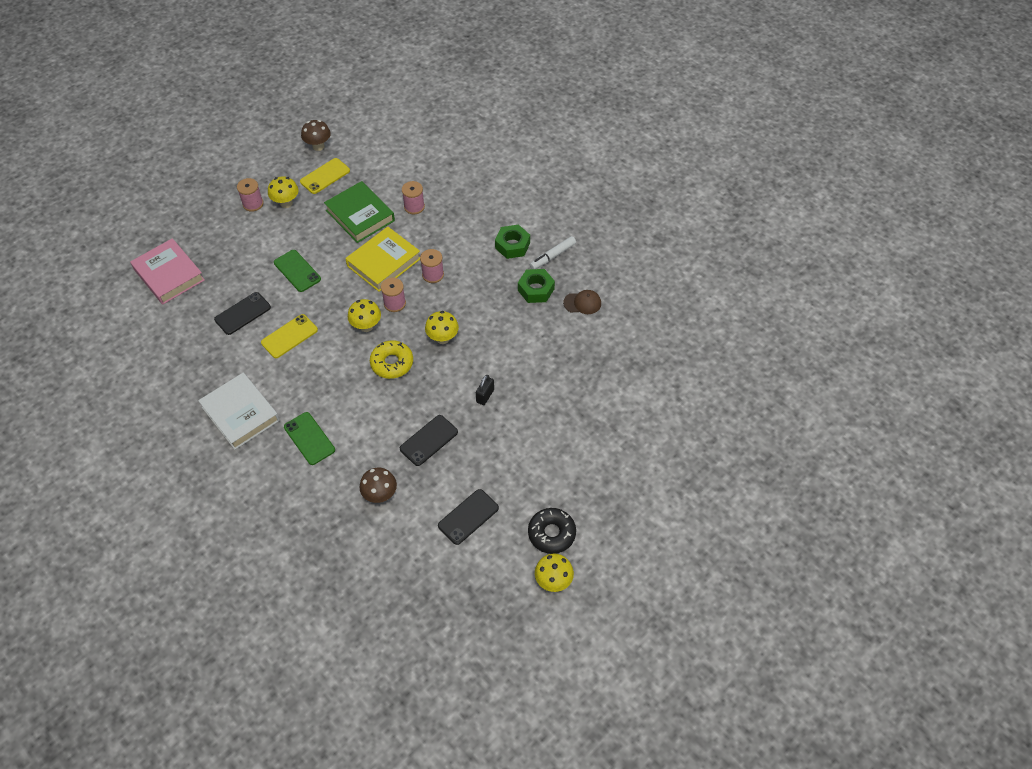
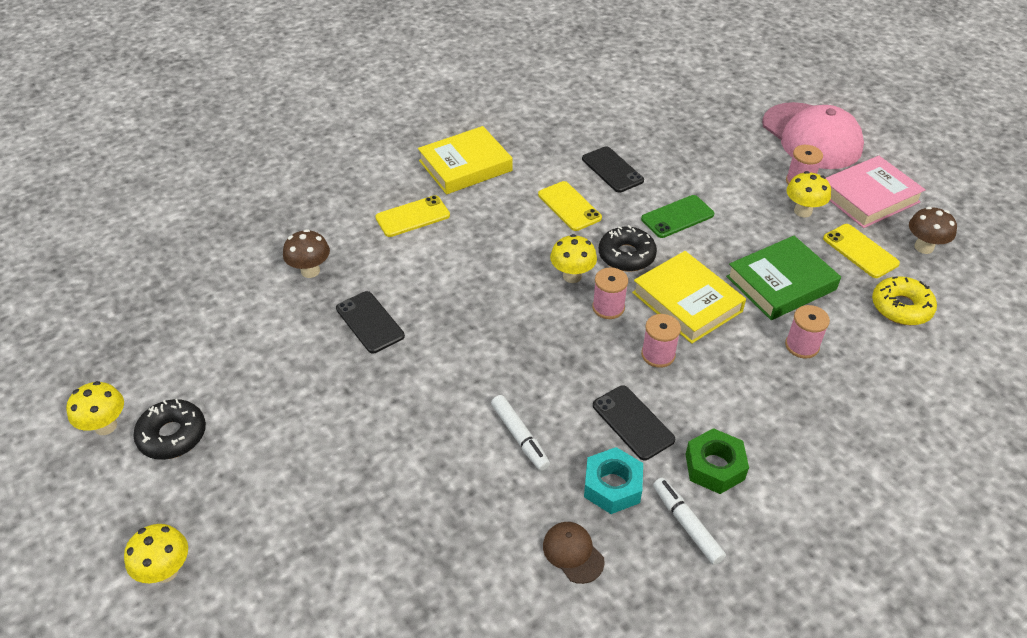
camera: 100 degrees right, 10 degrees down
(169, 275) = (680, 116): pink book -> pink book (868, 197)
(197, 196) = (811, 136): none -> pink cap
(240, 414) = (465, 166): white book -> yellow book
(309, 438) = (412, 216): green phone -> yellow phone
(342, 297) = (626, 255): none -> black donut
(392, 363) = (504, 296): yellow donut -> yellow donut (901, 307)
(442, 338) = (535, 354): yellow mushroom -> yellow mushroom (166, 571)
(468, 517) = (241, 349): black phone -> black phone (633, 422)
(485, 396) = (421, 390): black padlock -> none
(511, 337) = (520, 437): none -> white marker
(536, 289) = (612, 486): green nut -> turquoise nut
(582, 303) = (573, 553): brown cap -> brown cap turned 135 degrees clockwise

